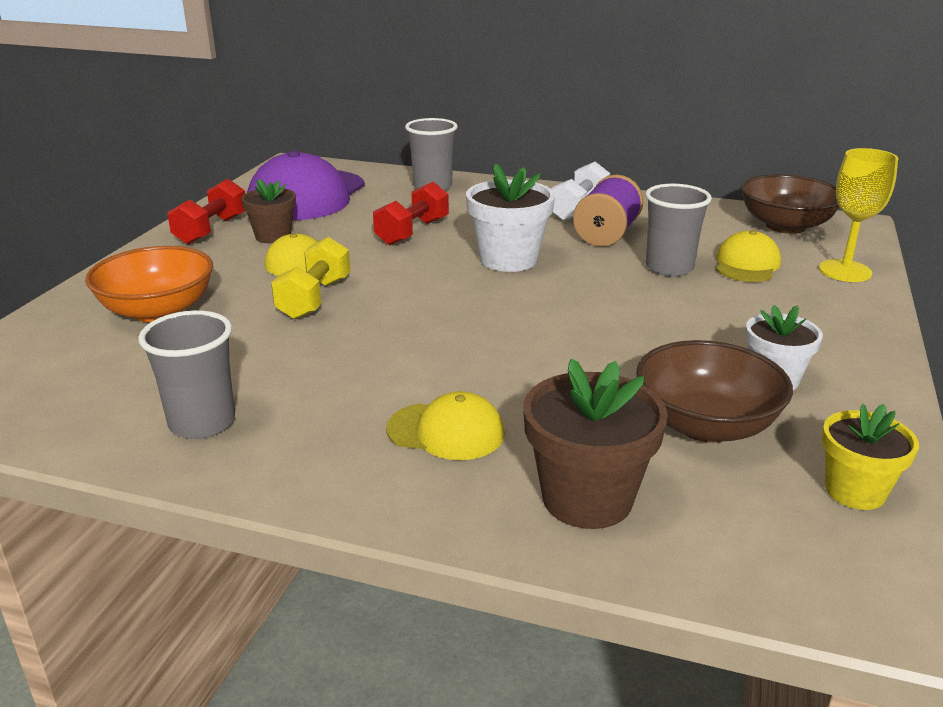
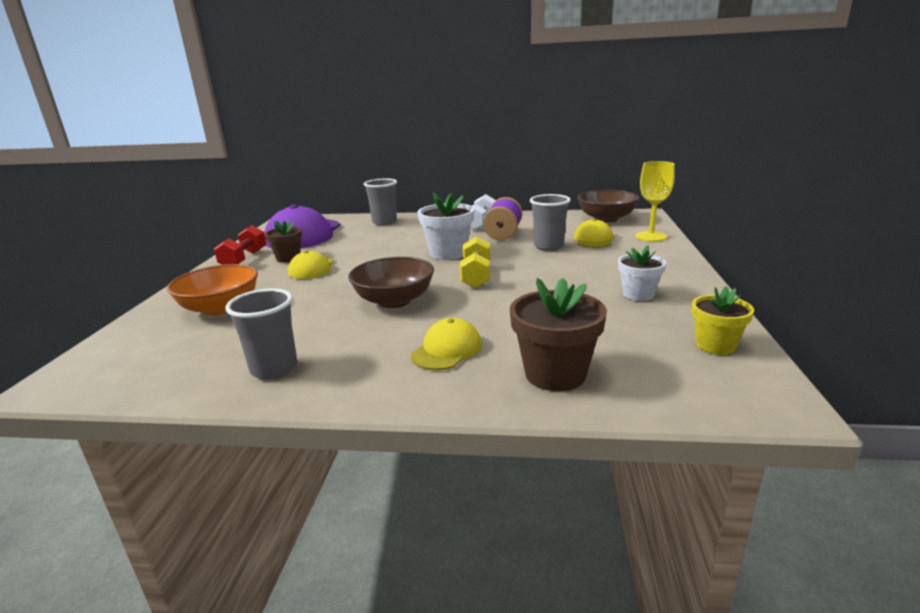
camera: 10 degrees left, 5 degrees down
(314, 299) = (329, 288): yellow dumbbell -> yellow dumbbell (476, 276)
(412, 232) = (380, 246): red dumbbell -> none
(446, 431) = (446, 350): yellow cap -> yellow cap turned 60 degrees counterclockwise
(705, 425) = (609, 323): brown bowl -> brown bowl (394, 301)

